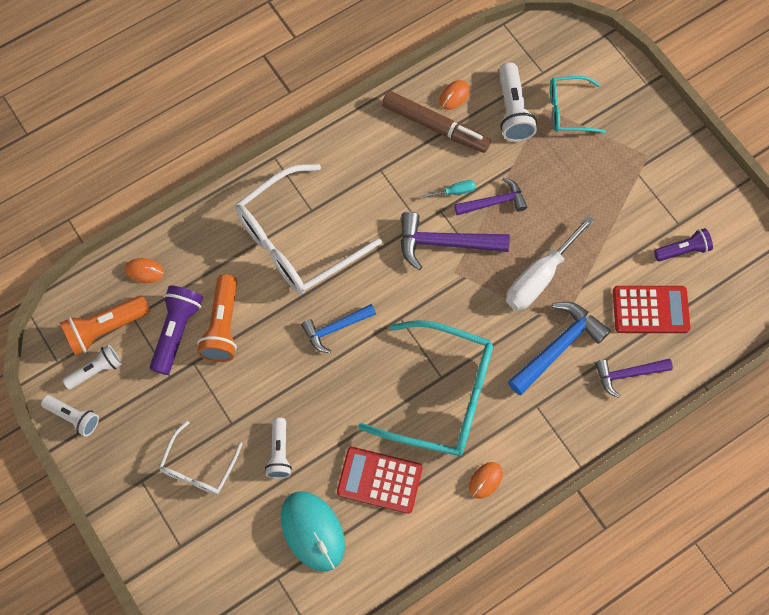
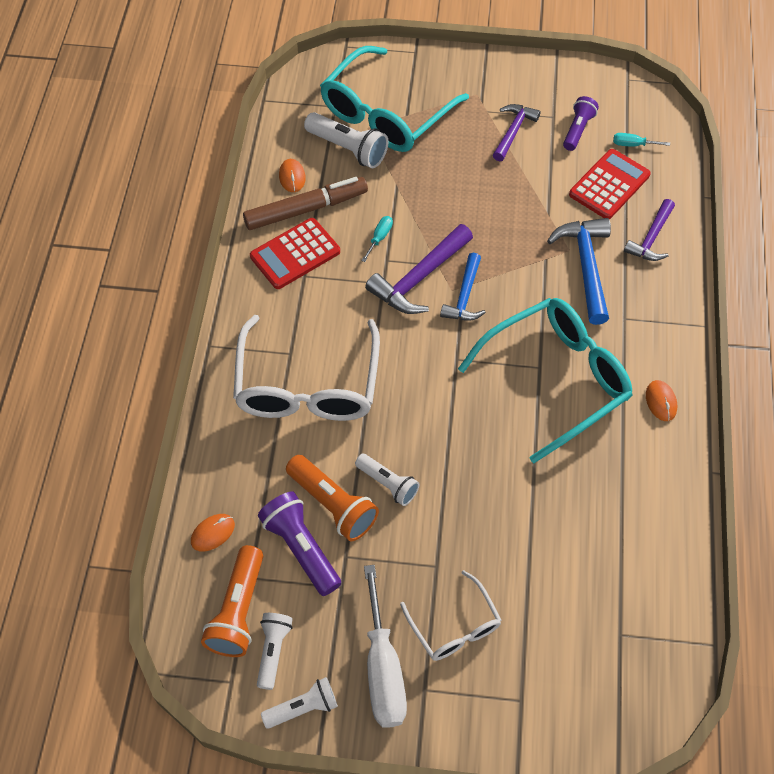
camera: 50 degrees left, 10 degrees down
(279, 452) = (500, 545): white flashlight -> white flashlight (388, 484)
(312, 531) = (598, 571): turquoise mouse -> none
(335, 328) = (421, 415): blue hammer -> blue hammer (465, 296)
(379, 480) = (594, 482): red calculator -> red calculator (295, 254)
(494, 202) = (416, 218): purple hammer -> purple hammer (513, 131)
(539, 277) = (513, 236): white screwdriver -> white screwdriver (383, 669)
(568, 110) = (386, 114): turquoise glasses -> turquoise glasses, size x1.88
(706, 299) = (633, 144): none -> turquoise screwdriver

